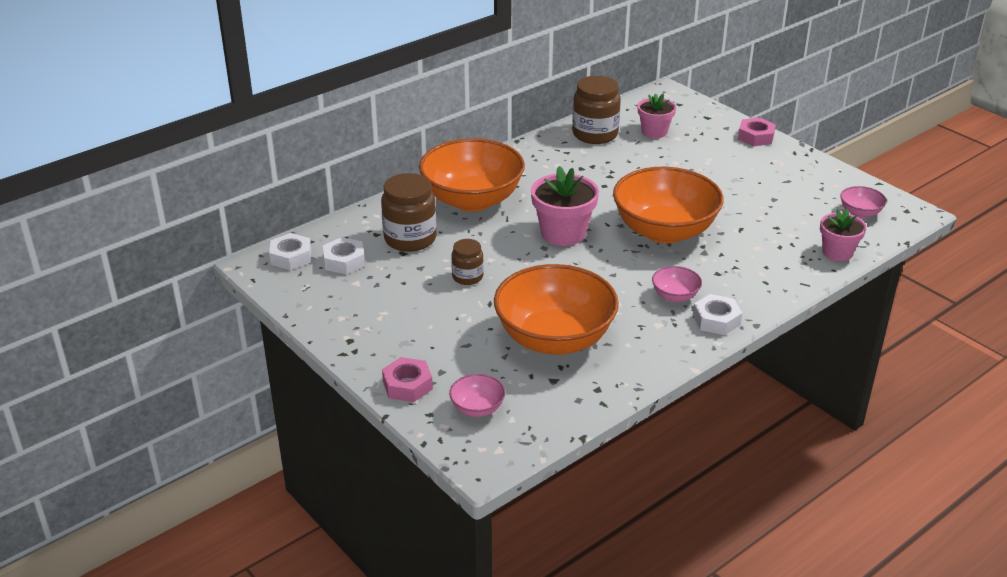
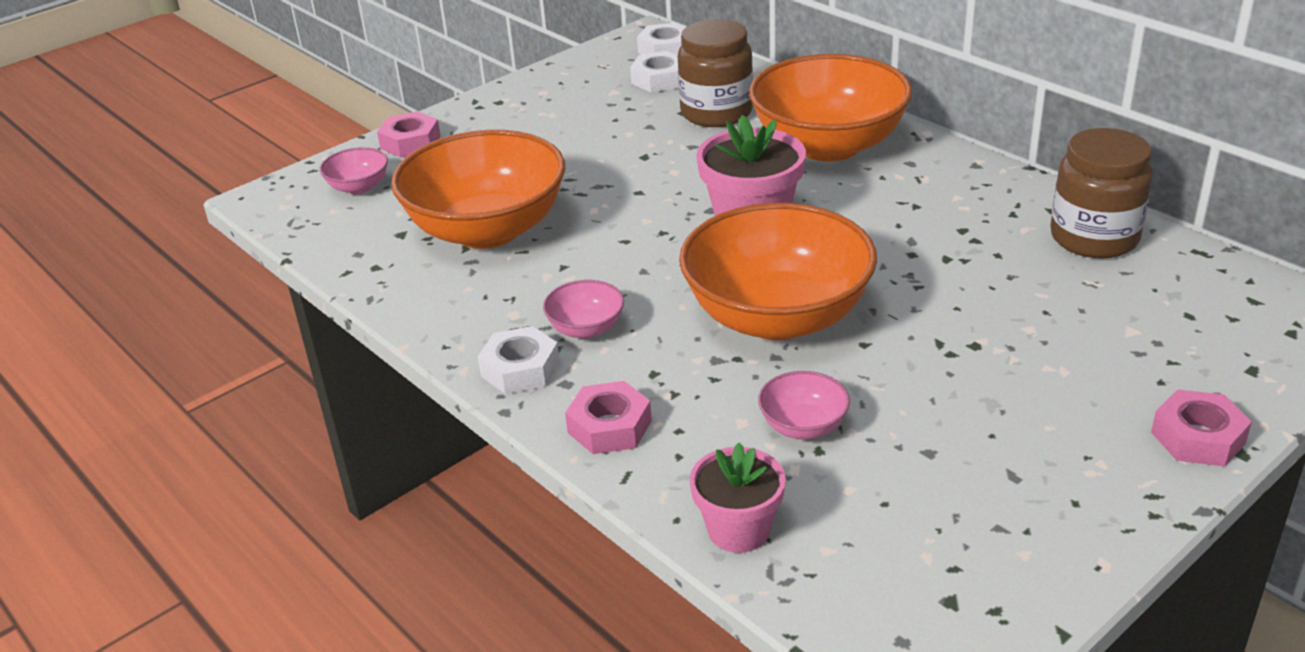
camera: 90 degrees right, 0 degrees up
(467, 277) = (629, 159): brown jar -> none
(654, 132) = (1142, 302): pink flower pot -> none
(766, 288) = (609, 427): none -> pink nut
(860, 213) = (908, 582): pink bowl -> pink bowl (803, 426)

